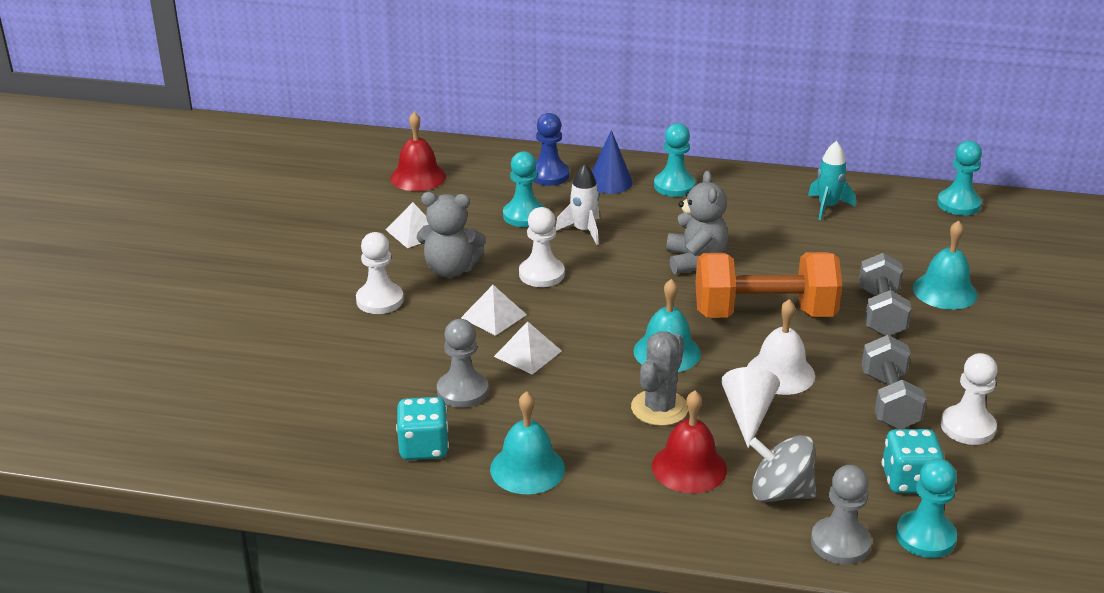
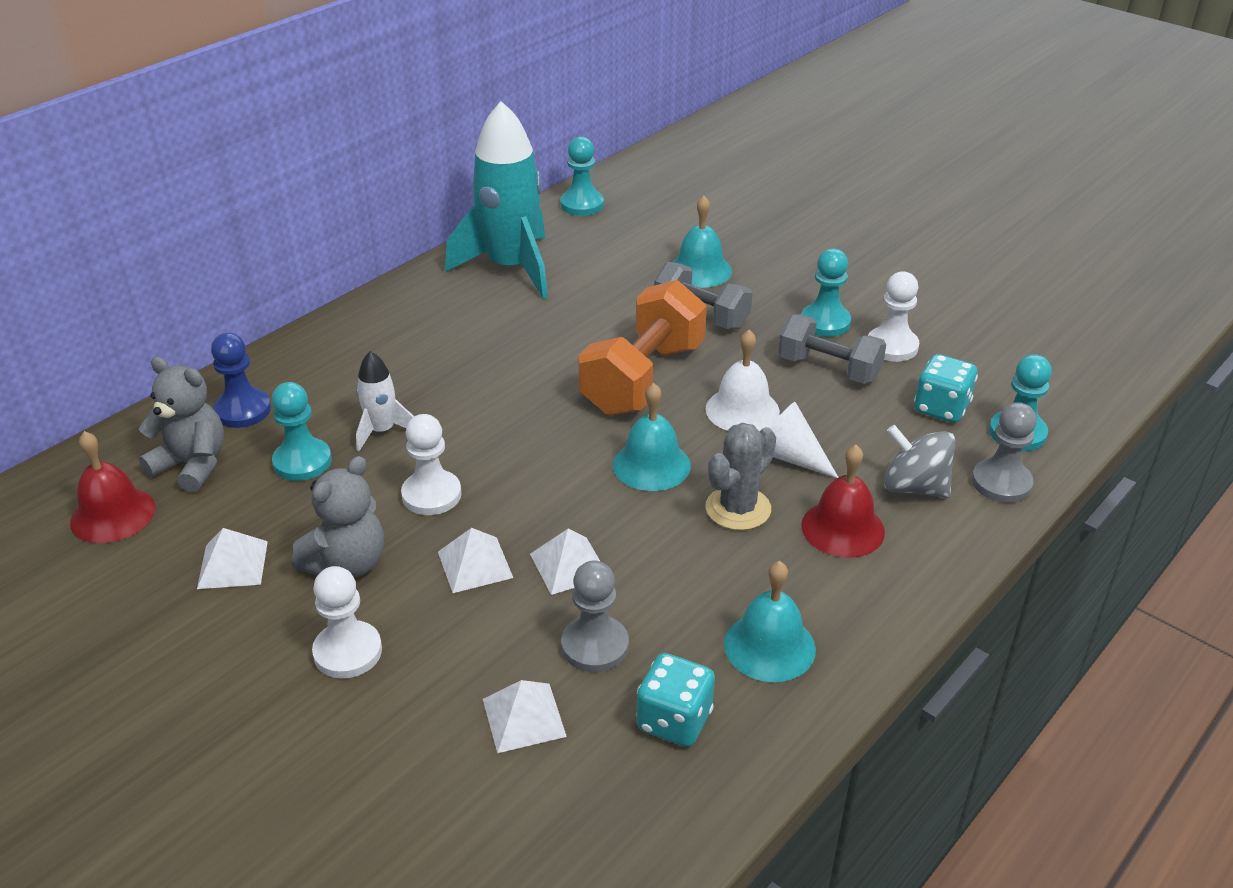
camera: 60 degrees left, 5 degrees up
(379, 385) = (524, 717): none -> white pyramid
(609, 182) = (310, 374): blue cone -> none
(659, 408) = (738, 508): grey cactus -> grey cactus turned 75 degrees clockwise
(674, 186) = (370, 337): turquoise pawn -> turquoise pawn (825, 322)
(695, 261) = (516, 381): grey teddy bear -> grey teddy bear (192, 465)
(780, 492) = (914, 487): grey spinning top -> grey spinning top turned 75 degrees clockwise
(827, 207) = (511, 268): turquoise rocket -> turquoise rocket, size x2.15

